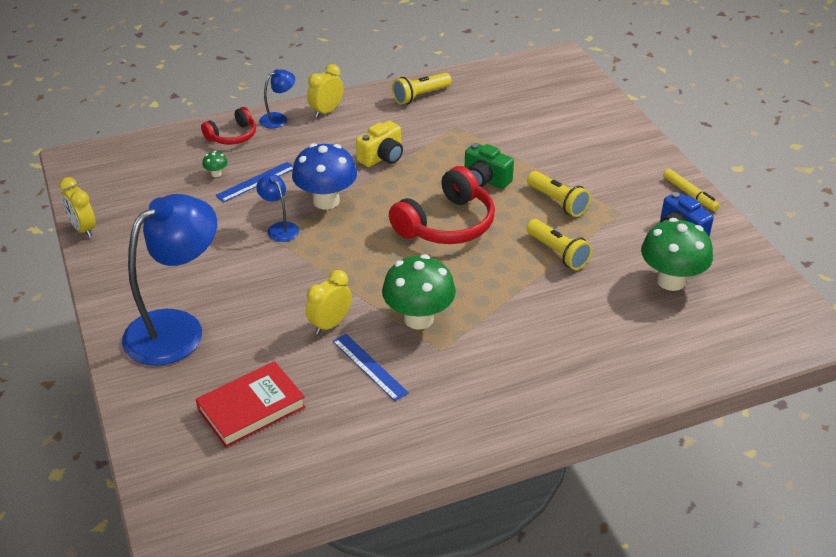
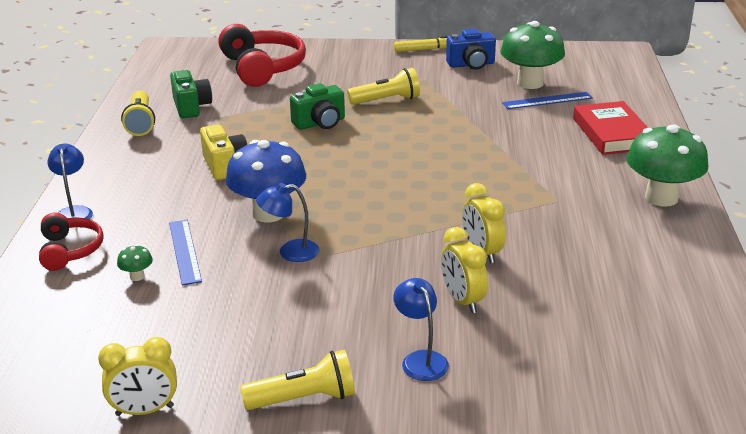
camera: 65 degrees left, 10 degrees down
(177, 328) = (420, 359): blue lamp -> blue lamp, size x0.44
(251, 408) = (590, 329): red book -> red book (612, 133)
(326, 111) = (99, 180): yellow clock -> yellow clock (462, 301)
(369, 367) = (561, 243): blue ruler -> blue ruler (547, 100)
(418, 318) = (505, 202): green mushroom -> green mushroom (661, 198)
(446, 224) = (371, 157): red headphones -> red headphones (262, 68)
(464, 108) = (191, 107): none -> green camera
(557, 253) = (459, 117): yellow flashlight -> yellow flashlight (304, 399)

